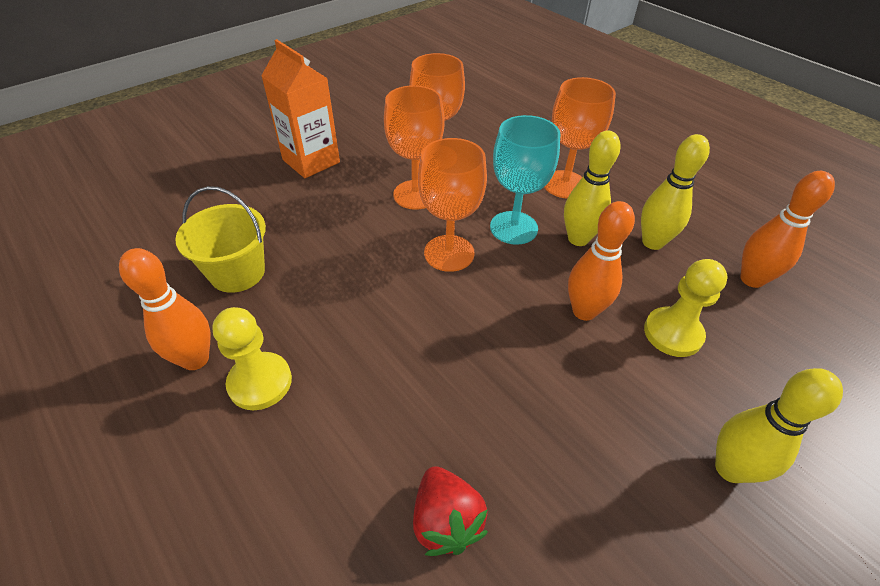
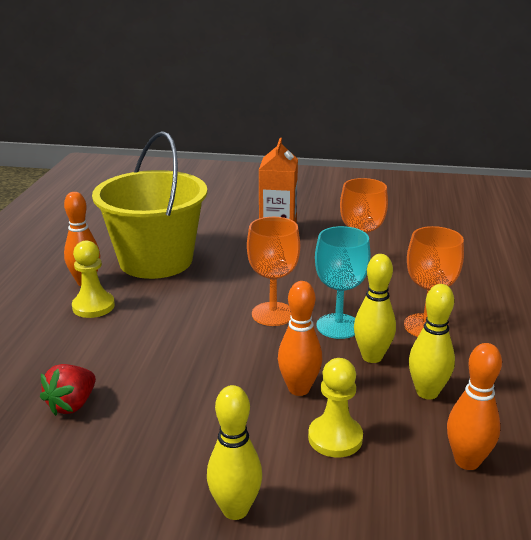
camera: 50 degrees right, 20 degrees down
(237, 272) = (156, 261): yellow bucket -> yellow bucket, size x1.92
(415, 195) = (308, 277): orange goblet -> none

